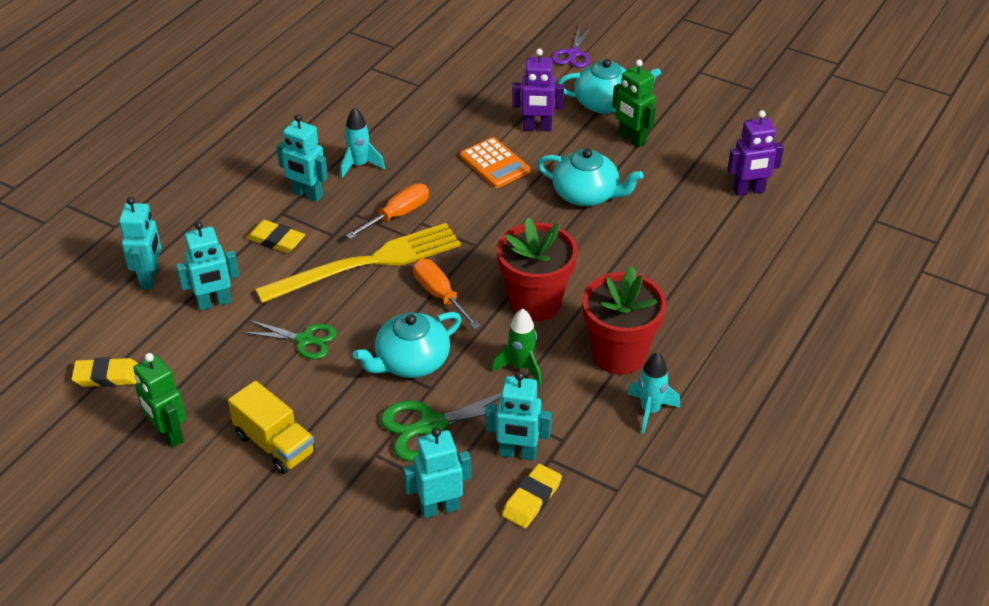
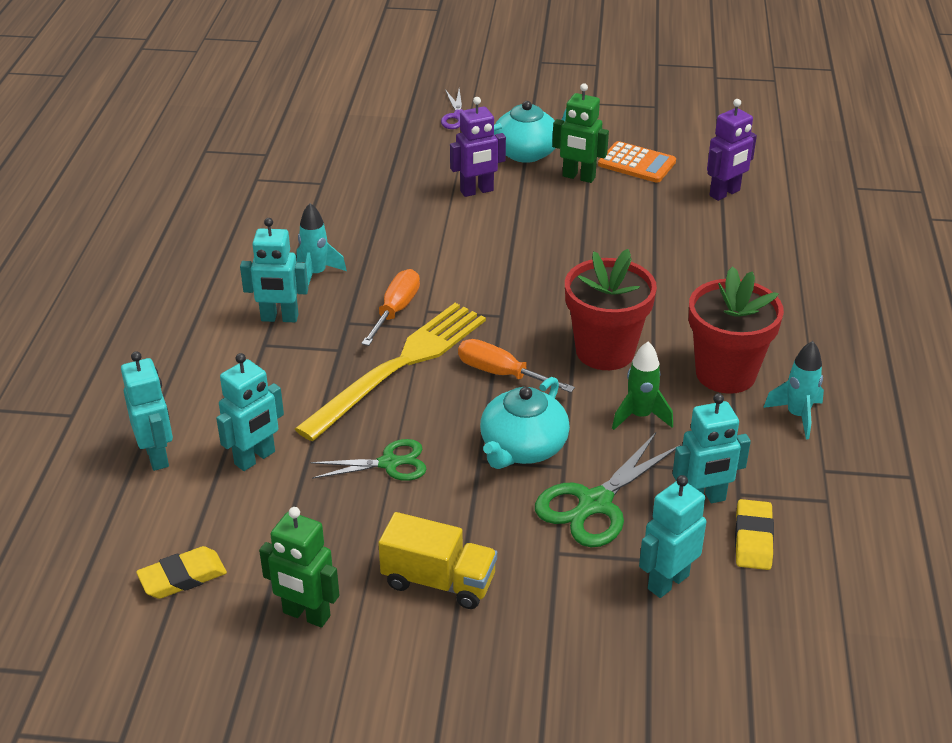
camera: 25 degrees left, 5 degrees down
(276, 240) = (278, 373): yellow eraser -> none
(494, 164) = (460, 235): orange calculator -> orange calculator (636, 163)
(586, 194) = (575, 238): turquoise teapot -> none

